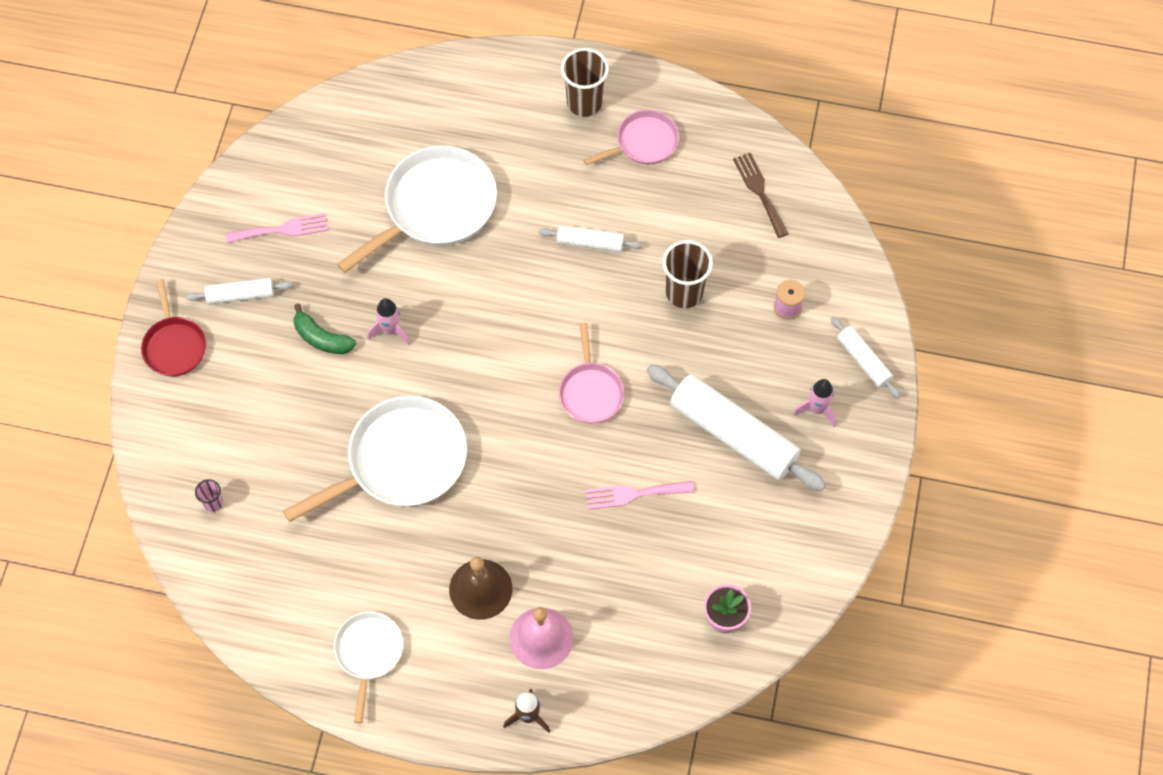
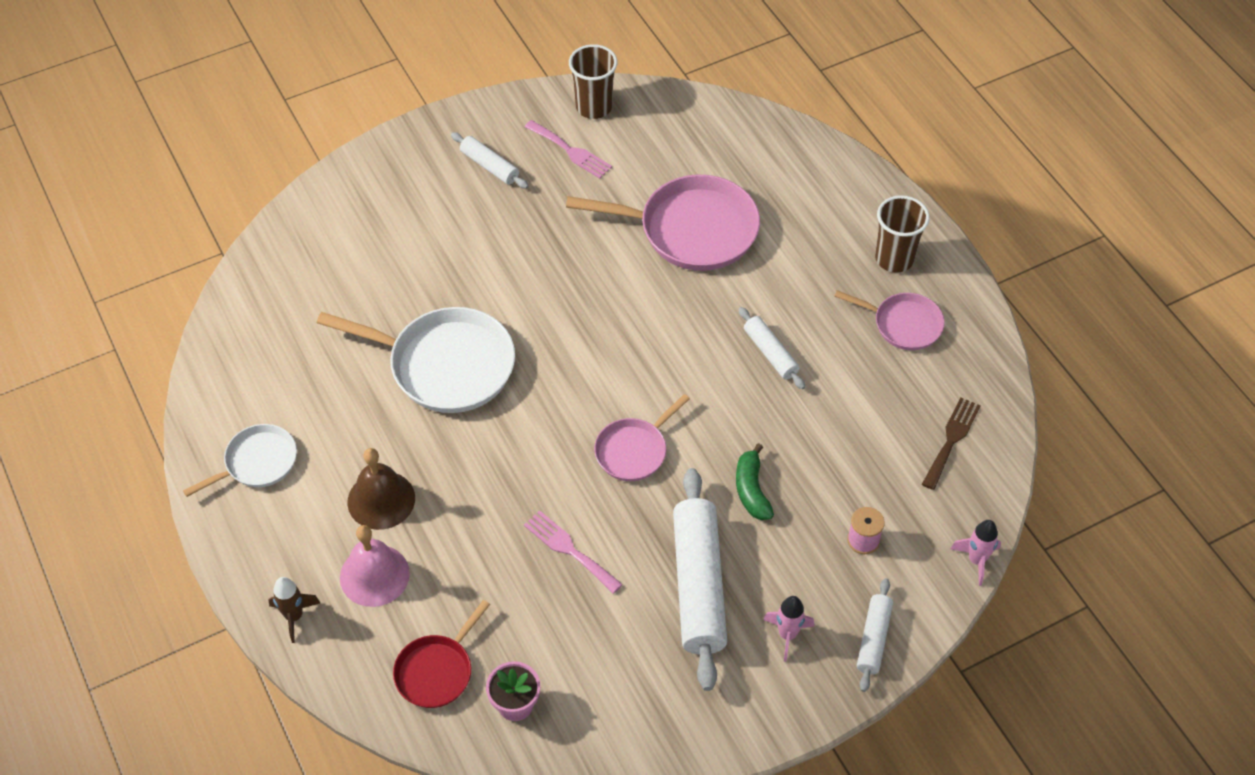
camera: 50 degrees right, 10 degrees down
(174, 346) = (408, 158): red pan -> red pan (437, 671)
(213, 503) = (298, 273): pink cup -> none
(322, 338) = (503, 240): green banana -> green banana (752, 490)
(391, 330) = (553, 278): pink rocket -> pink rocket (976, 560)
(435, 207) = (691, 230): white pan -> pink pan
(684, 292) = (795, 452): brown cup -> brown cup (594, 107)

